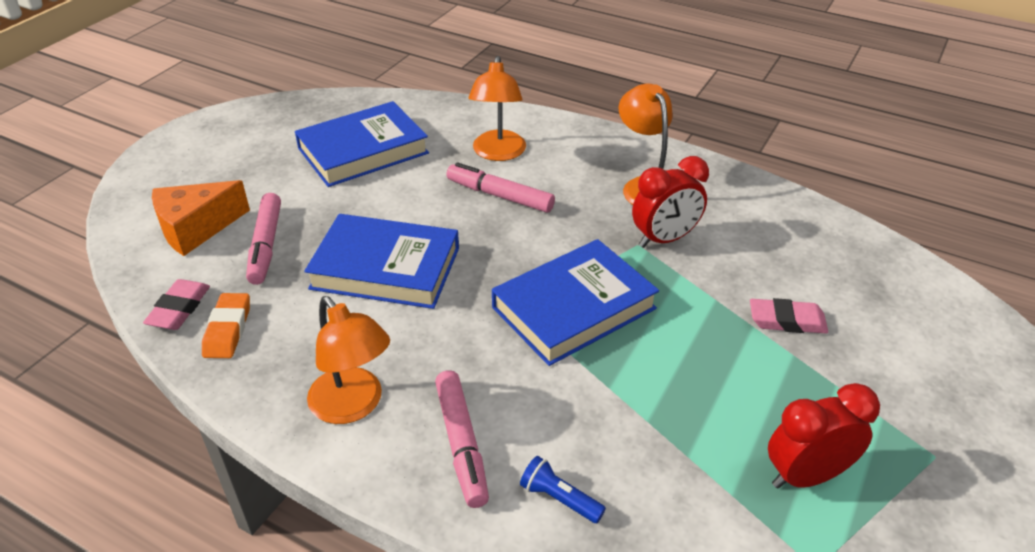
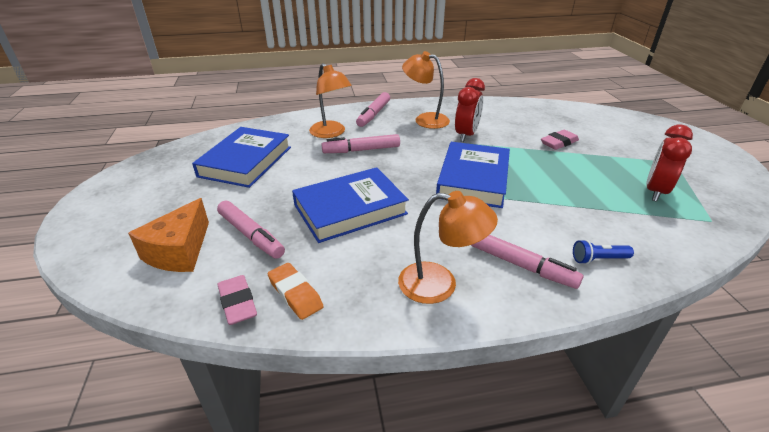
camera: 40 degrees left, 5 degrees down
(588, 147) = (373, 114): none -> pink marker

